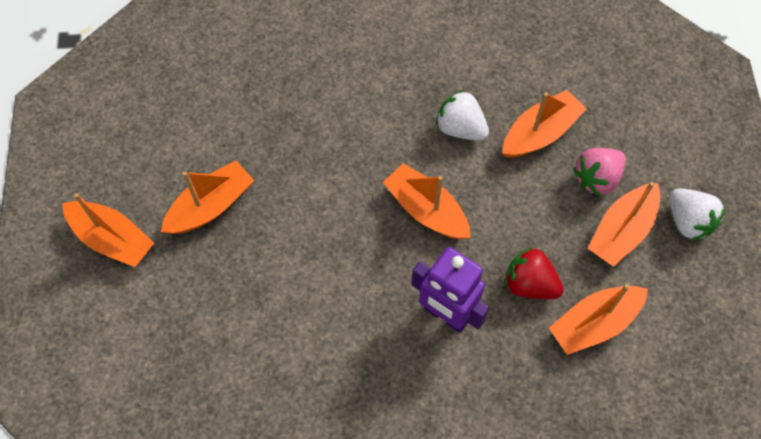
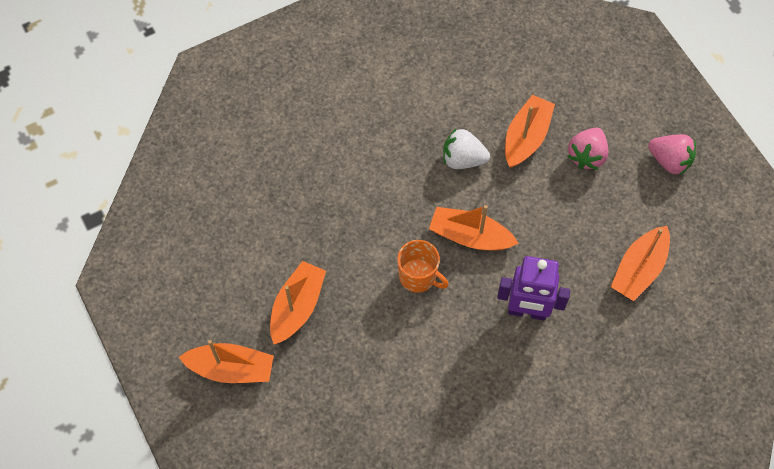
camera: 25 degrees left, 0 degrees up
(350, 228) = (418, 276): none -> orange mug
(530, 284) = (577, 260): red strawberry -> none
(621, 231) = (625, 189): orange boat -> none
(688, 221) = (669, 161): white strawberry -> pink strawberry

